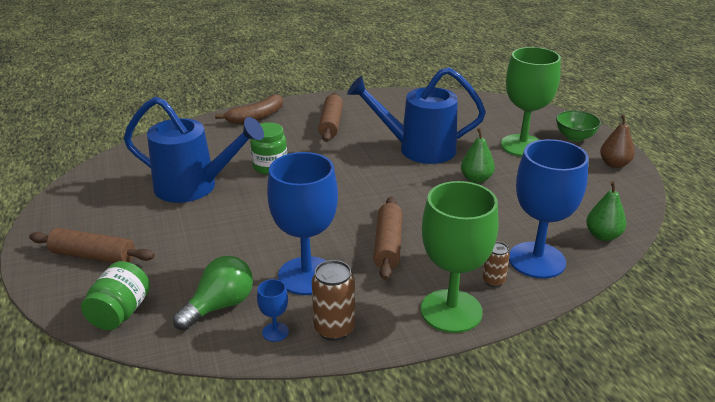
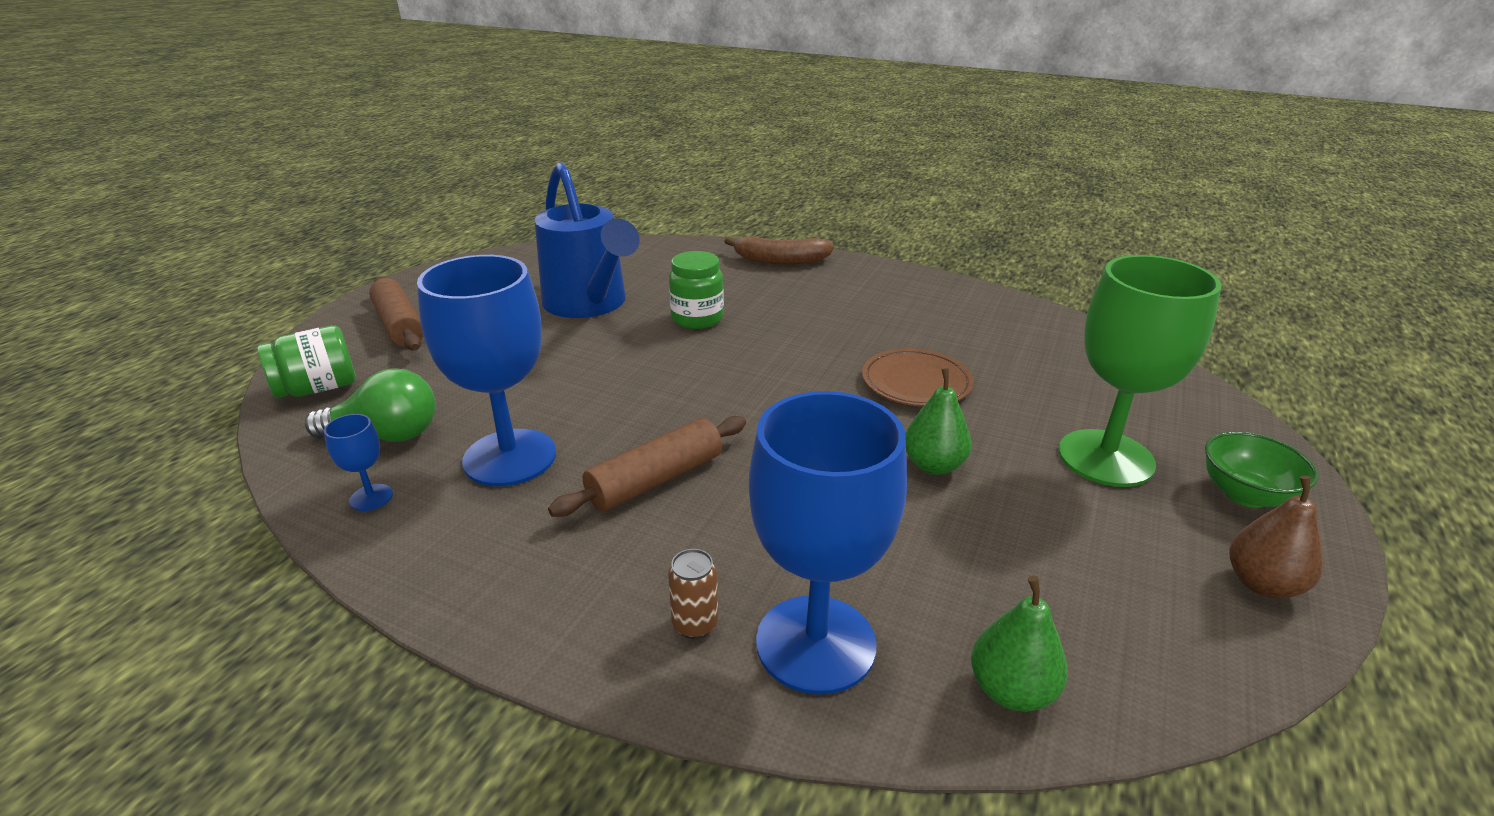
camera: 45 degrees right, 0 degrees up
(331, 124) = (853, 302): brown rolling pin -> none
(334, 329) = (418, 538): brown can -> none
(418, 149) = (916, 382): blue watering can -> brown plate
(451, 311) = (567, 620): green goblet -> none

